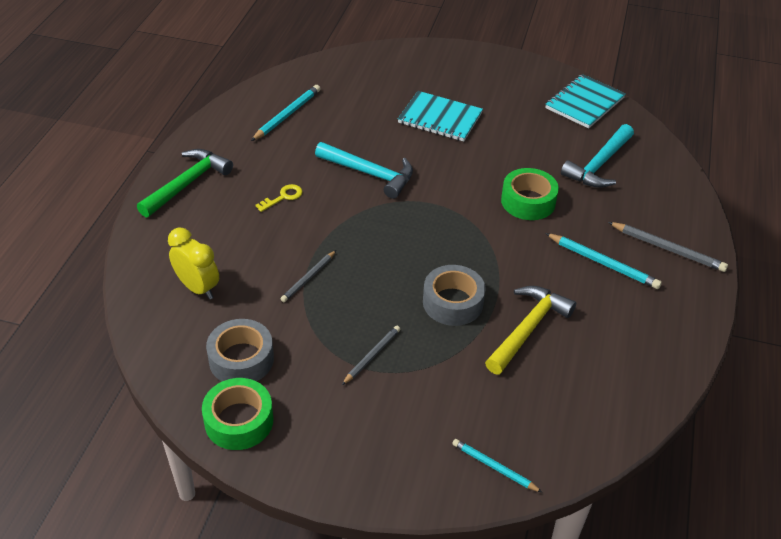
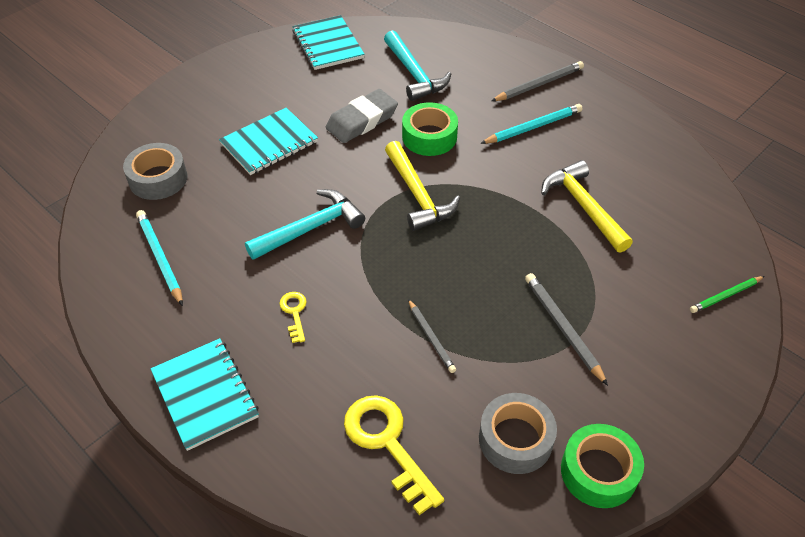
camera: 60 degrees left, 5 degrees up
(187, 183) = (205, 394): green hammer -> turquoise notebook
(198, 288) = (387, 444): yellow clock -> yellow key
(372, 356) = (563, 328): grey pencil -> grey pencil, size x1.51
(452, 302) = (526, 242): grey tape -> grey tape (158, 179)
(453, 218) = (418, 195): none -> yellow hammer
(494, 467) = (725, 296): turquoise pencil -> green pencil
(510, 156) = (362, 121): none -> grey eraser

